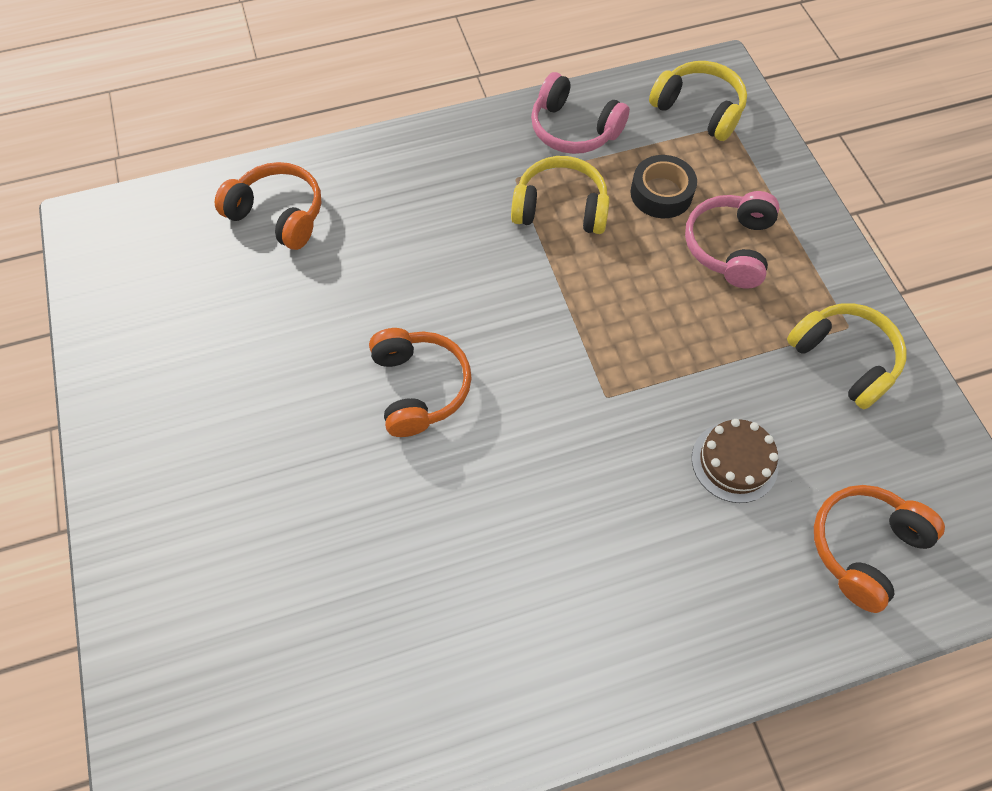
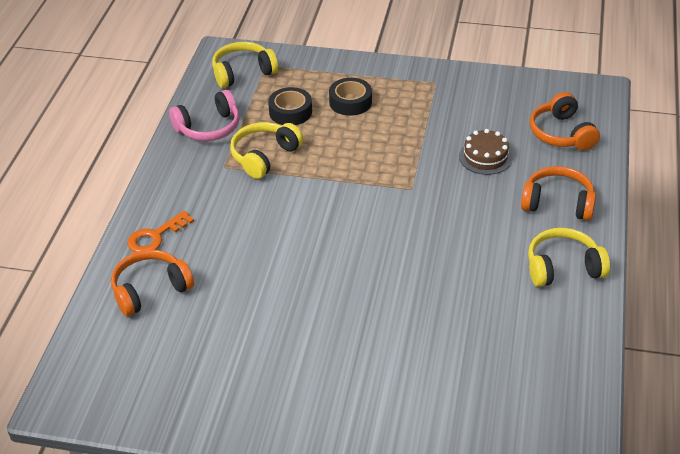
camera: 60 degrees left, 20 degrees down
(362, 176) = (155, 236): none -> orange key
(419, 387) = (346, 265): orange headphones -> orange headphones (558, 203)
(729, 247) = (350, 102): pink headphones -> black tape
(844, 359) = (453, 93): yellow headphones -> yellow headphones (563, 267)

